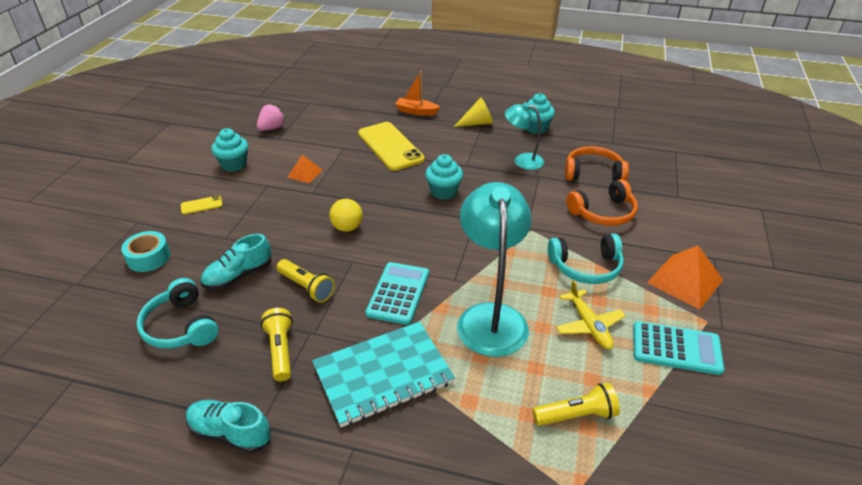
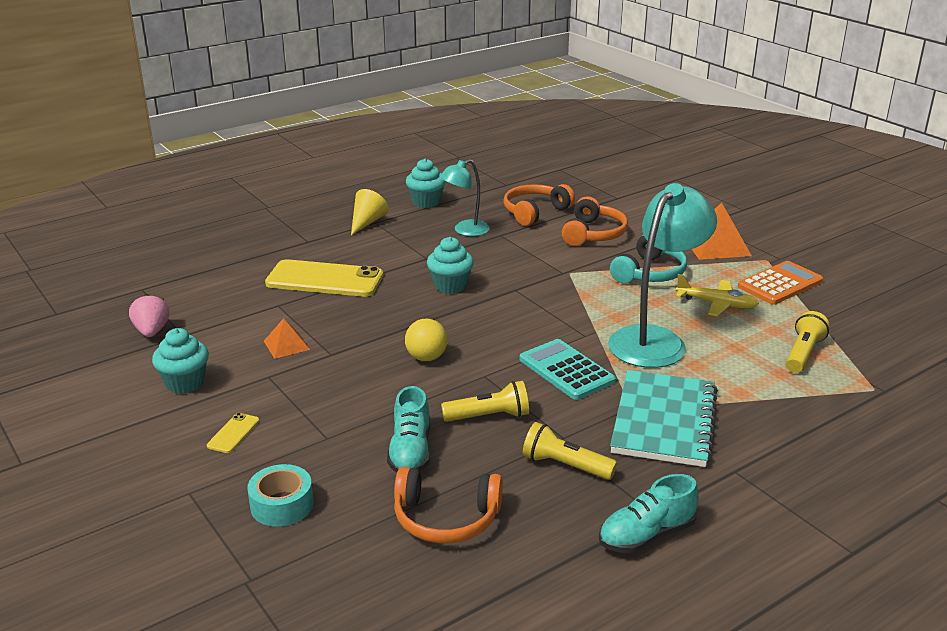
camera: 50 degrees left, 10 degrees down
(181, 326) = (446, 518): turquoise headphones -> orange headphones
(416, 111) = (286, 240): orange boat -> none
(491, 317) = (655, 340): turquoise lamp -> turquoise lamp turned 90 degrees clockwise
(676, 348) = (780, 284): turquoise calculator -> orange calculator

